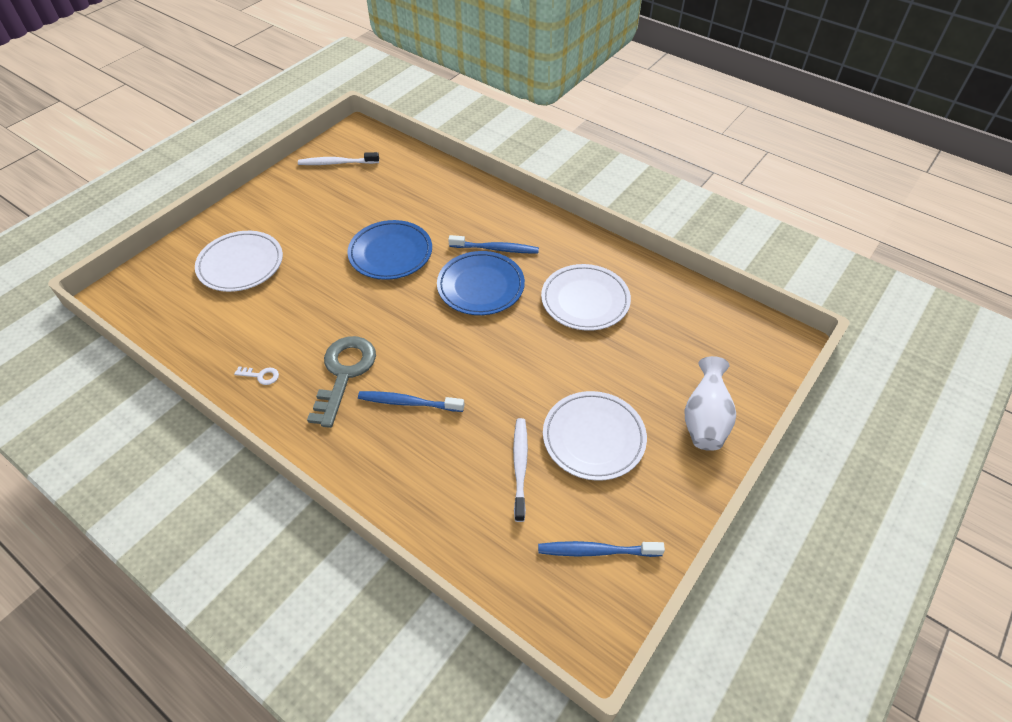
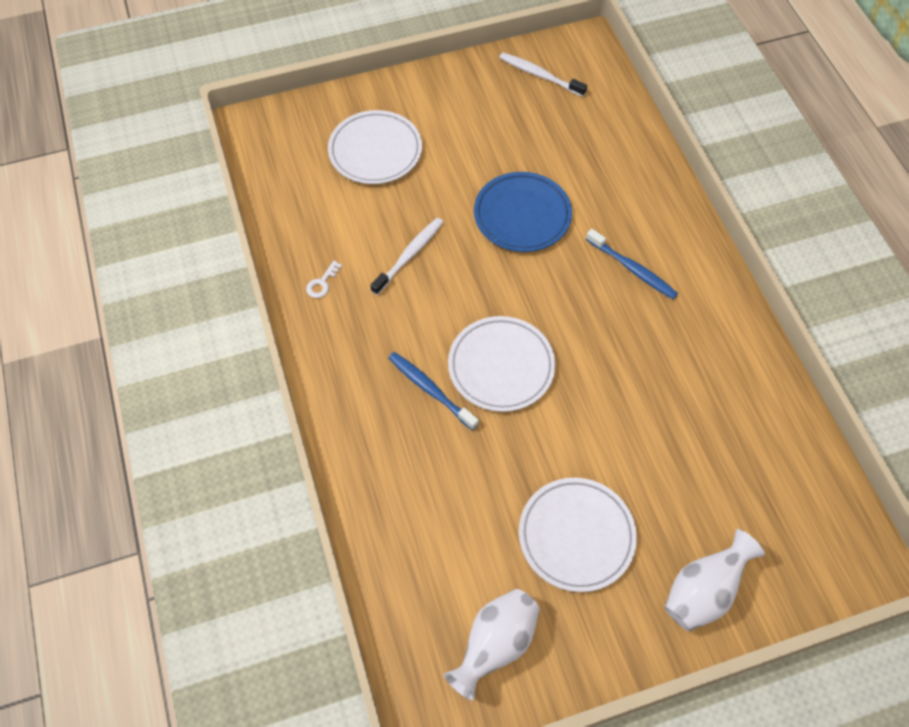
camera: 35 degrees right, 10 degrees up
(261, 376) = (322, 283): white key -> white key turned 75 degrees clockwise
(344, 373) = (394, 324): grey key -> none
(481, 286) = (585, 304): blue plate -> none
(520, 466) = (486, 518): white toothbrush -> white toothbrush (409, 255)
(585, 300) = (682, 383): white plate -> white plate (501, 366)
(596, 551) = (495, 644): blue toothbrush -> white vase

